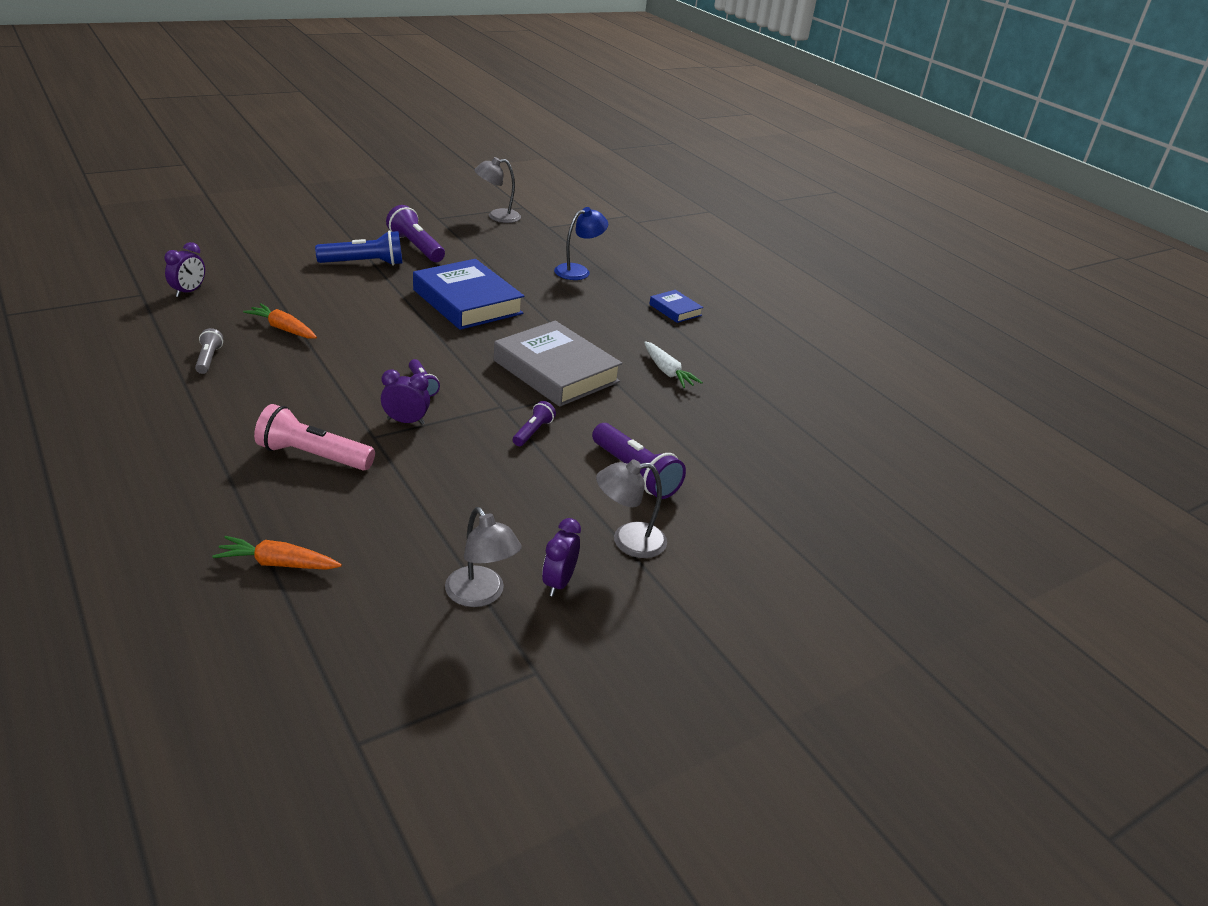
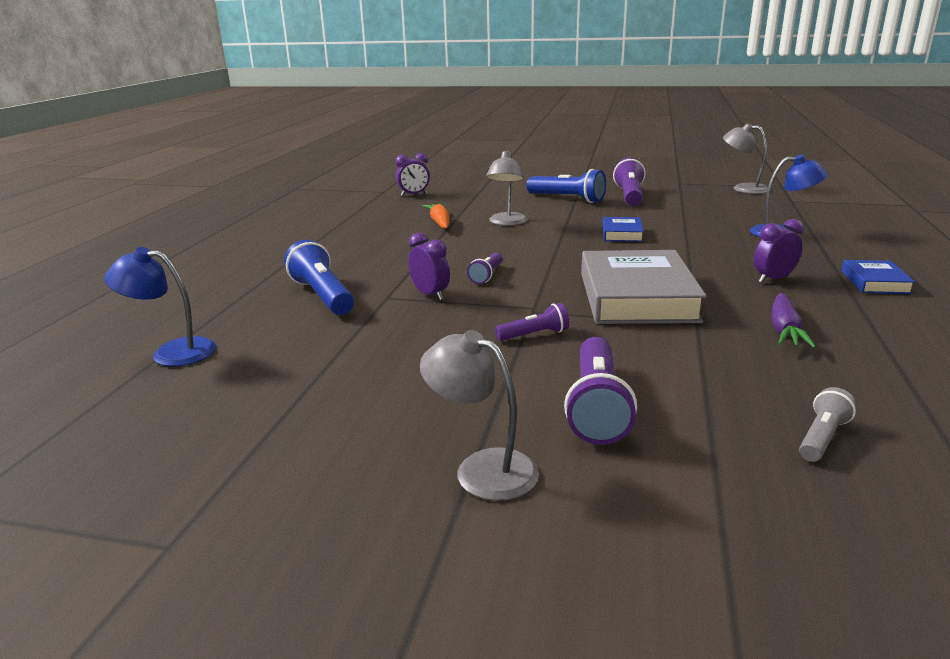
camera: 50 degrees right, 10 degrees down
(209, 359) = (361, 228): grey flashlight -> grey flashlight (822, 438)
(278, 563) = (172, 352): orange carrot -> blue lamp
(313, 456) = (322, 296): pink flashlight -> blue flashlight
(467, 302) = (622, 234): blue book -> blue book, size x0.48
(480, 595) = (255, 445): grey lamp -> grey lamp (507, 223)
(558, 582) = (340, 471): purple clock -> purple clock (773, 279)
(667, 372) = (785, 330): white carrot -> purple carrot

